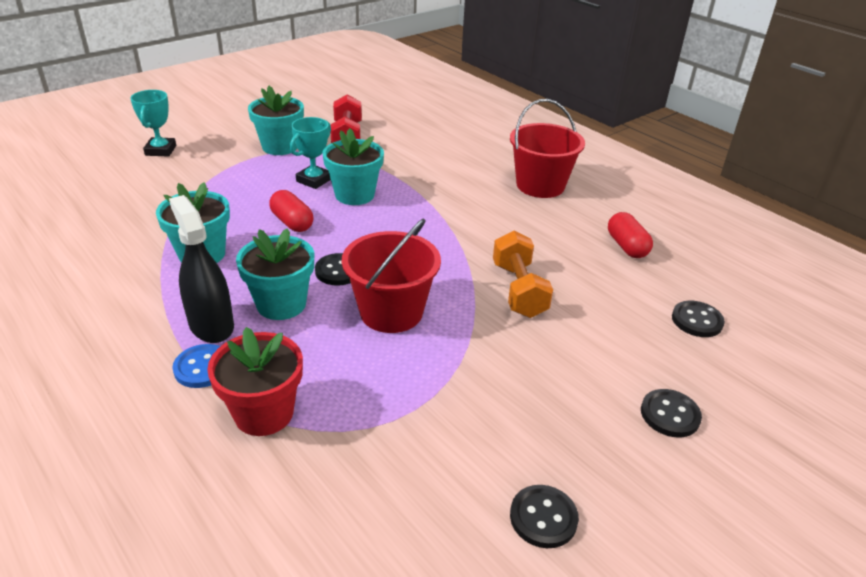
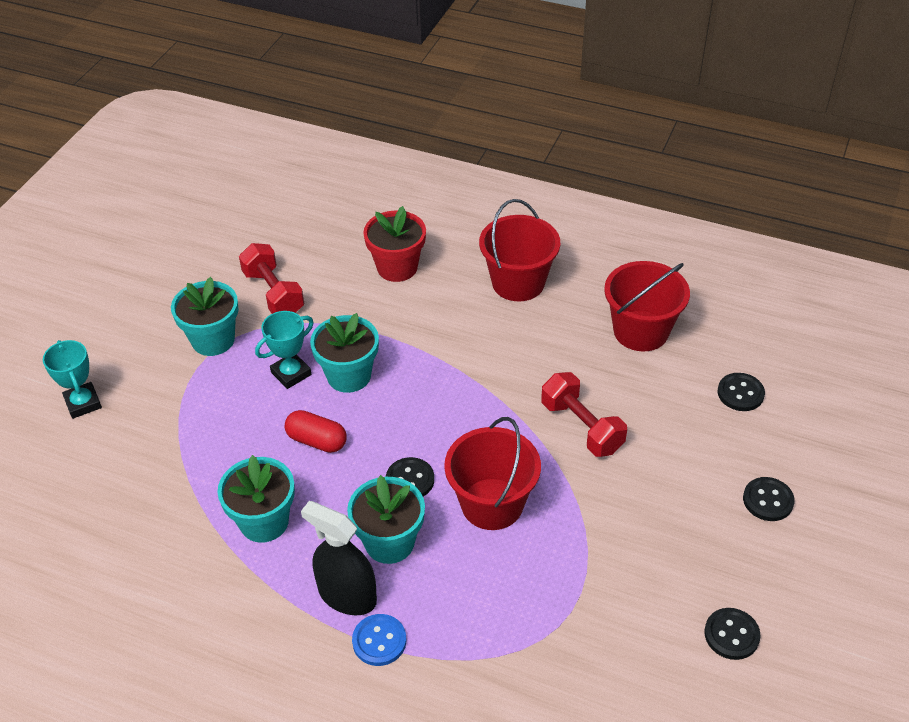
camera: 25 degrees left, 10 degrees up
(264, 413) = (468, 656): red flower pot -> red flower pot (397, 267)
(314, 180) = (291, 373): turquoise trophy -> turquoise trophy turned 45 degrees clockwise
(519, 290) = (582, 427): orange dumbbell -> red dumbbell
(626, 246) = (640, 331): red capsule -> red bucket

